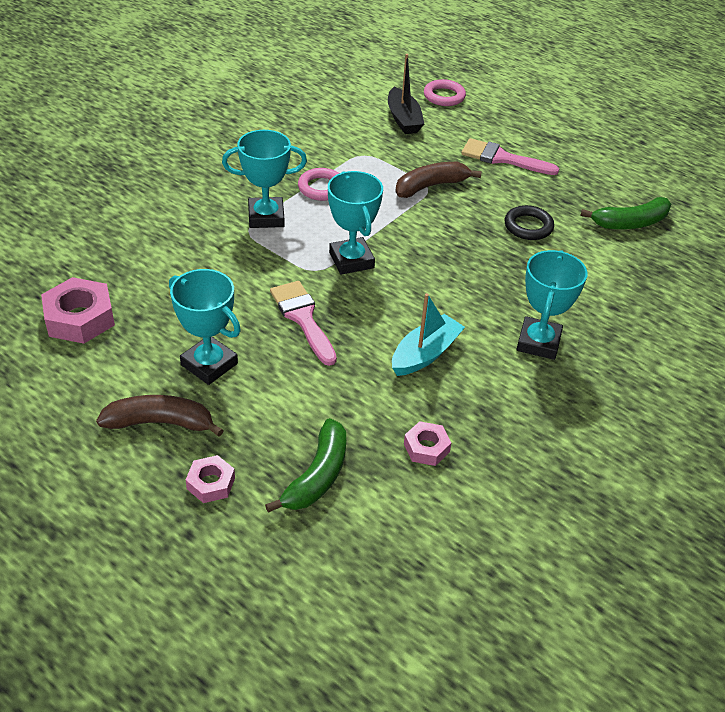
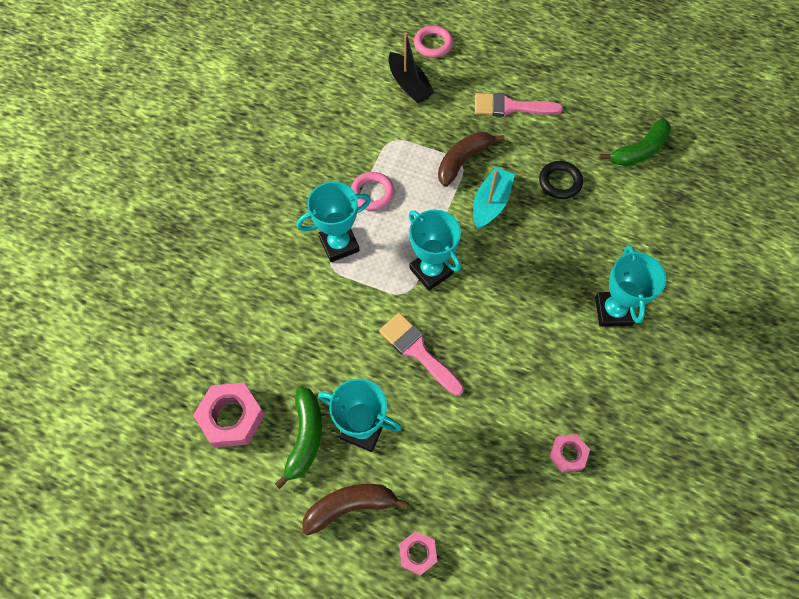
camera: 15 degrees left, 20 degrees up
(317, 475) = (496, 514): green banana -> green banana (305, 437)
(425, 354) = (530, 355): turquoise boat -> turquoise boat (490, 203)

